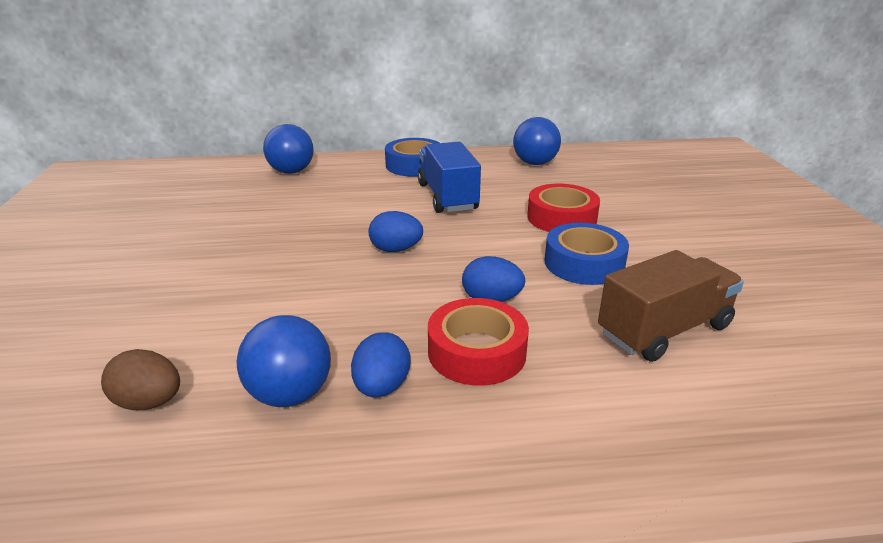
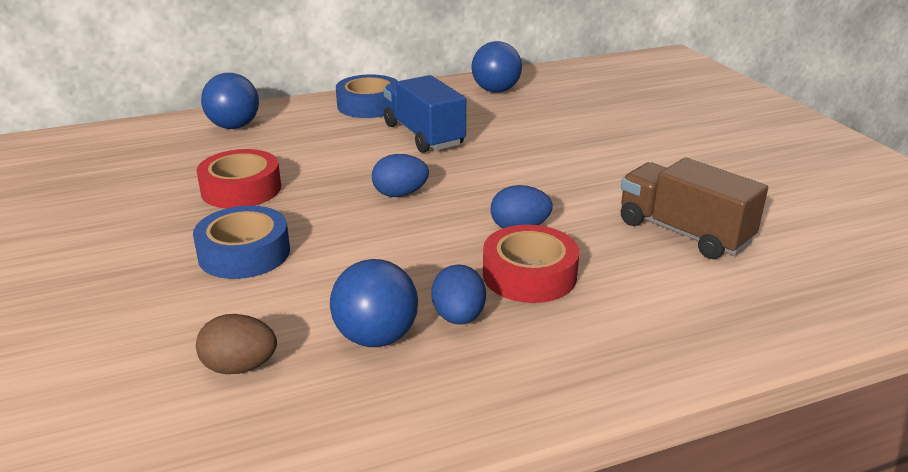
camera: 15 degrees left, 0 degrees up
(561, 218) = (549, 143): red tape -> red tape (241, 189)
(584, 263) = (589, 184): blue tape -> blue tape (244, 253)
(664, 330) = (683, 232): brown truck -> brown truck turned 90 degrees counterclockwise

